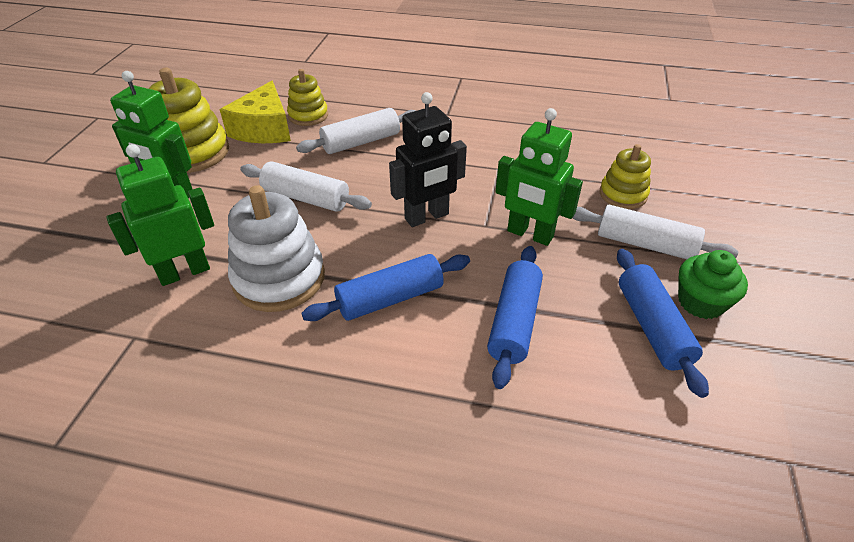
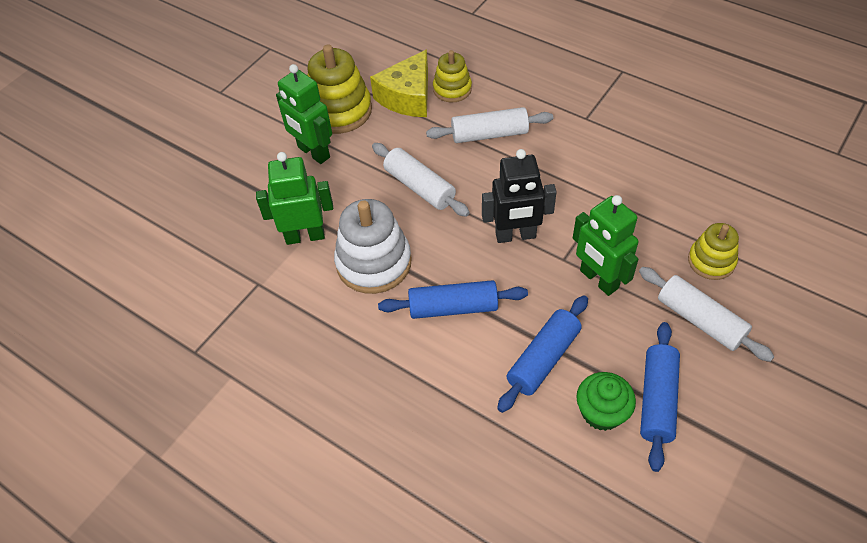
camera: 25 degrees right, 10 degrees up
(700, 302) = (715, 391): green cupcake -> green cupcake (602, 412)

